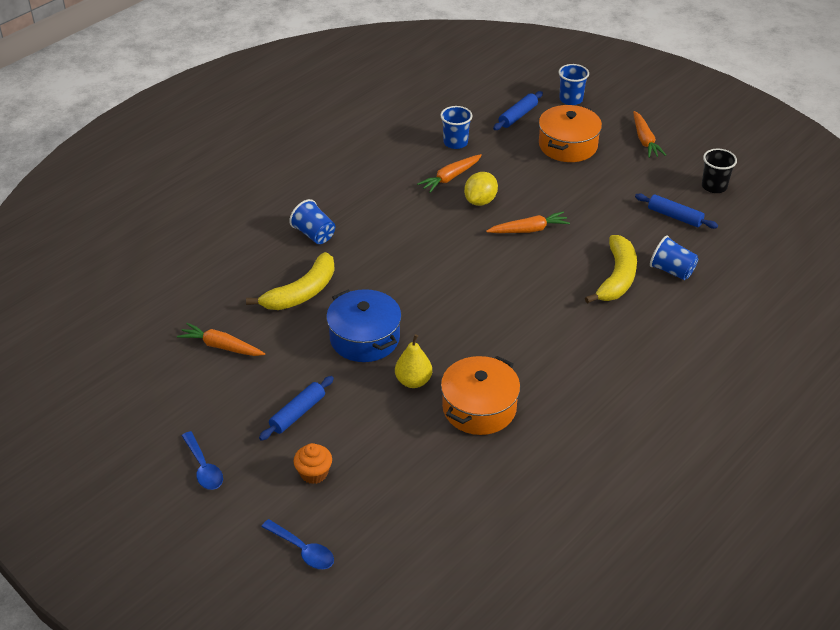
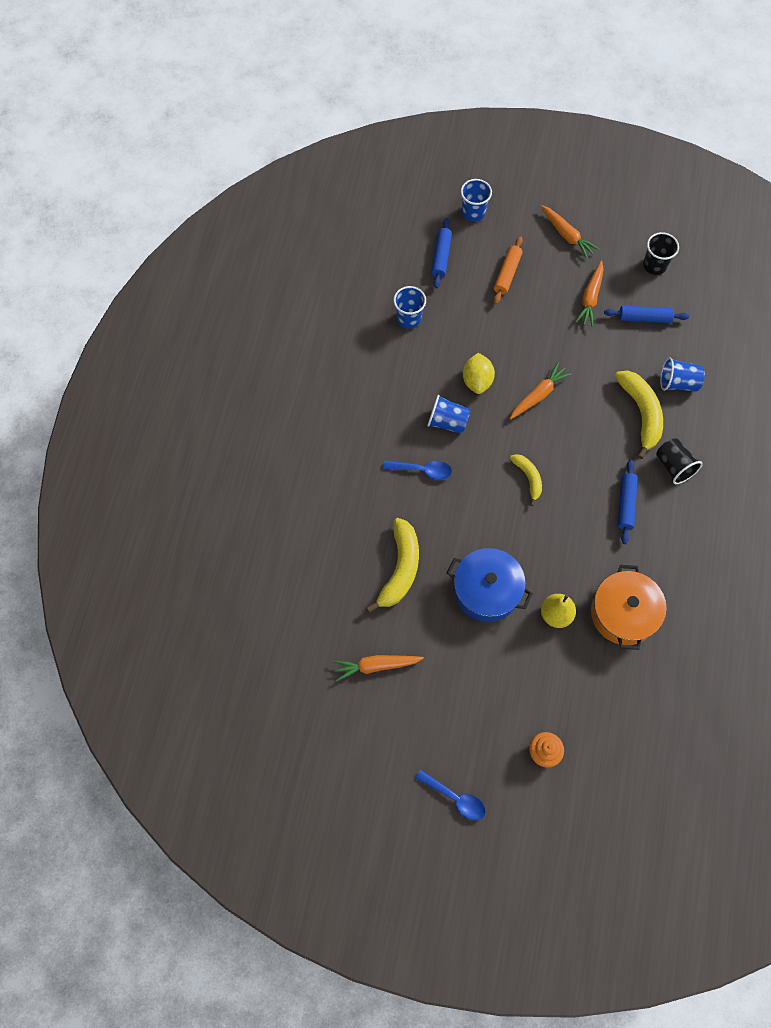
camera: 30 degrees left, 25 degrees up
(298, 413) = (489, 700): blue rolling pin -> blue rolling pin (626, 504)
(303, 550) = (587, 829): blue spoon -> blue spoon (422, 470)
(314, 234) = (363, 496): blue cup -> blue cup (447, 422)
(450, 178) = (433, 365): orange carrot -> orange carrot (590, 298)
(470, 279) = (528, 478): none -> yellow banana
(568, 145) = (507, 274): orange pot -> orange rolling pin
(619, 325) = (674, 466): none -> black cup

